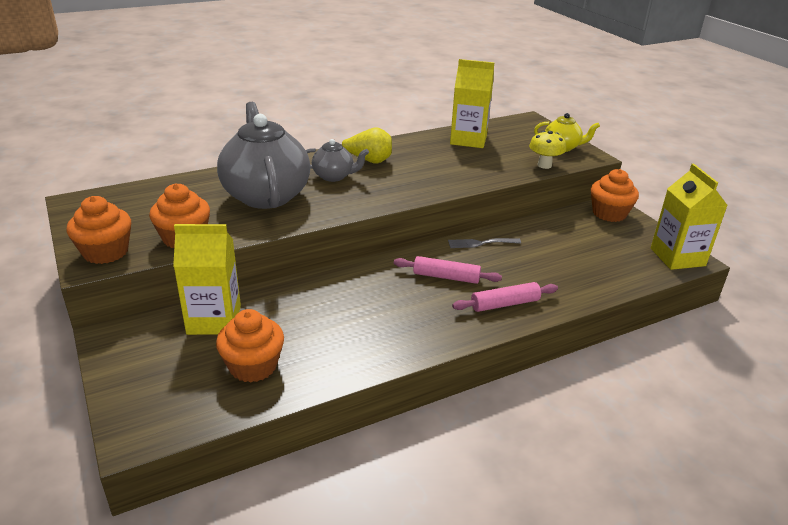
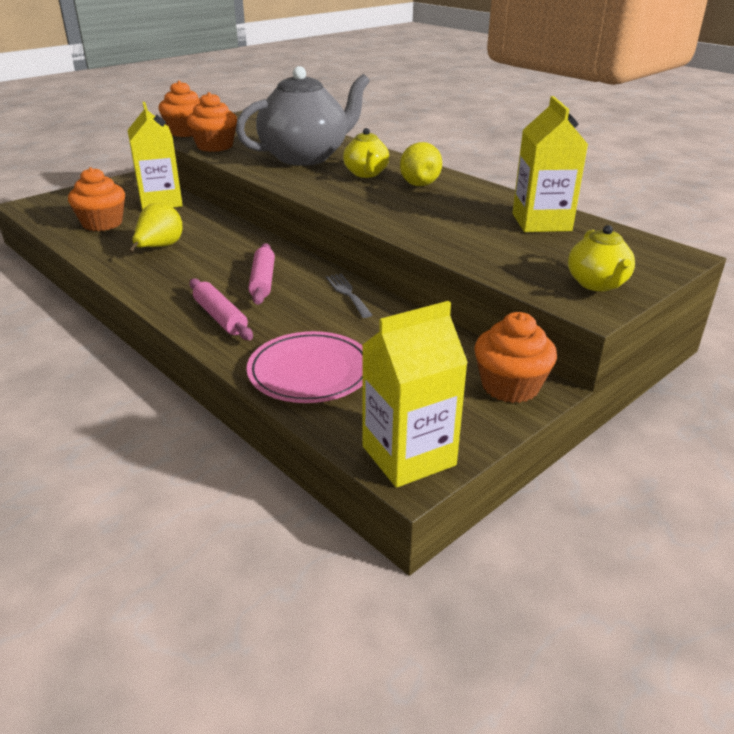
camera: 75 degrees right, 0 degrees up
(334, 176) = (366, 173): grey teapot -> yellow teapot
(347, 328) = (159, 248): none -> yellow pear
(544, 165) = (512, 273): yellow mushroom -> none
(590, 275) = (310, 372): none -> pink plate

